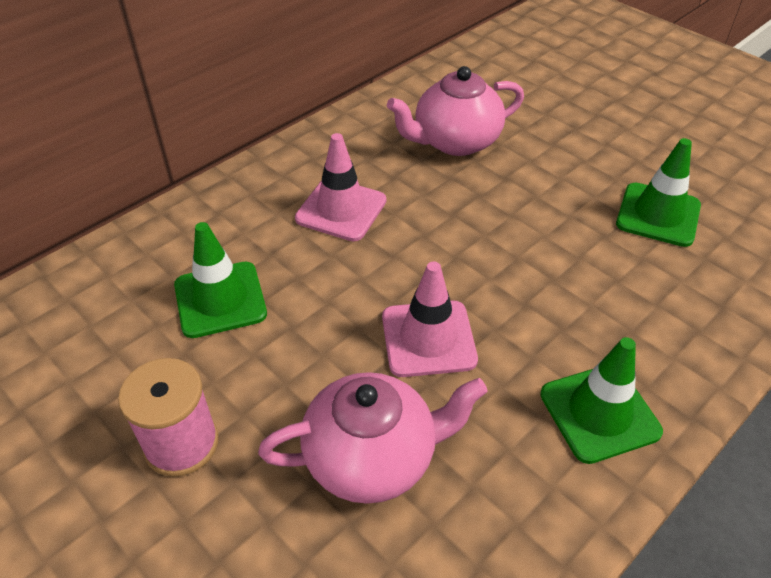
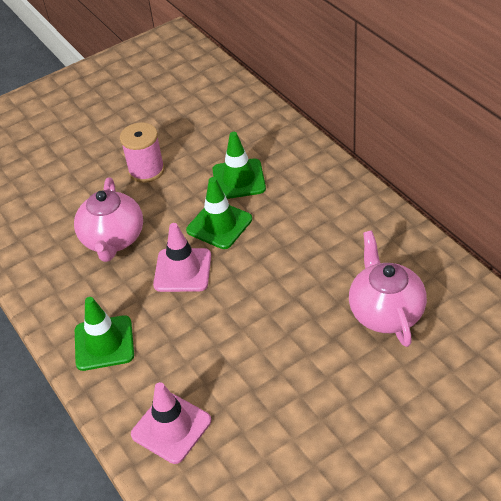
camera: 105 degrees right, 0 degrees up
(341, 210) = (310, 235): pink traffic cone -> pink traffic cone (171, 427)
(658, 215) = (268, 435): green traffic cone -> green traffic cone (219, 225)

